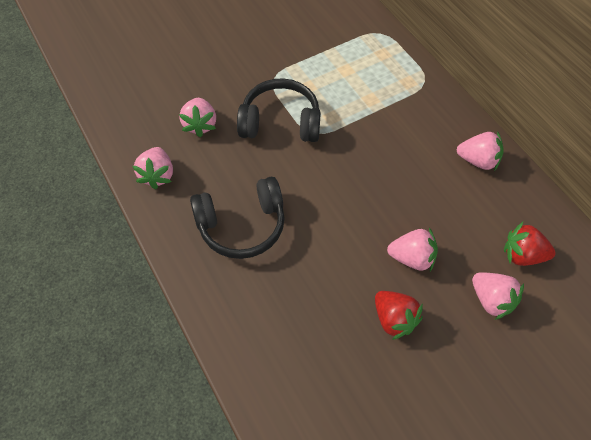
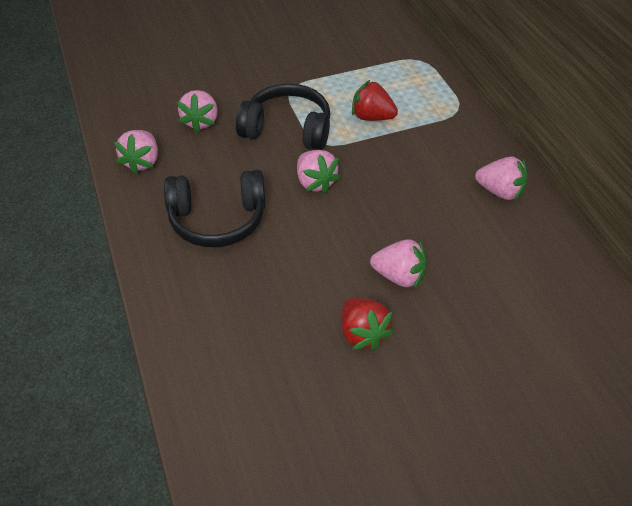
camera: 10 degrees right, 10 degrees down
(491, 300) = (481, 331): pink strawberry -> pink strawberry (315, 182)
(522, 255) = (530, 291): red strawberry -> red strawberry (372, 117)

